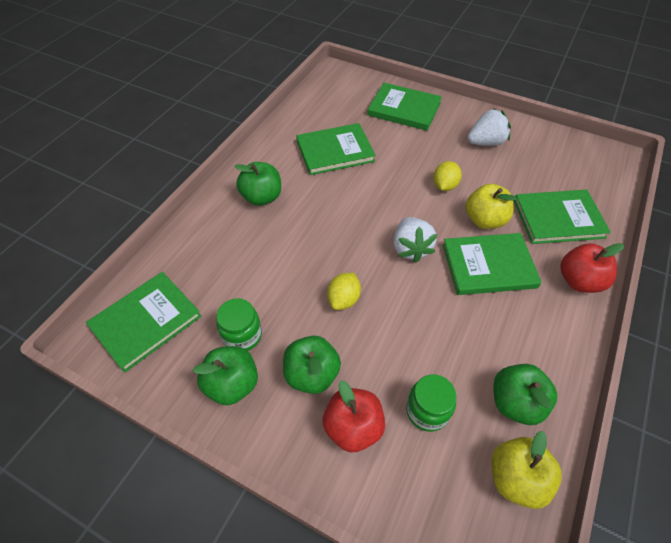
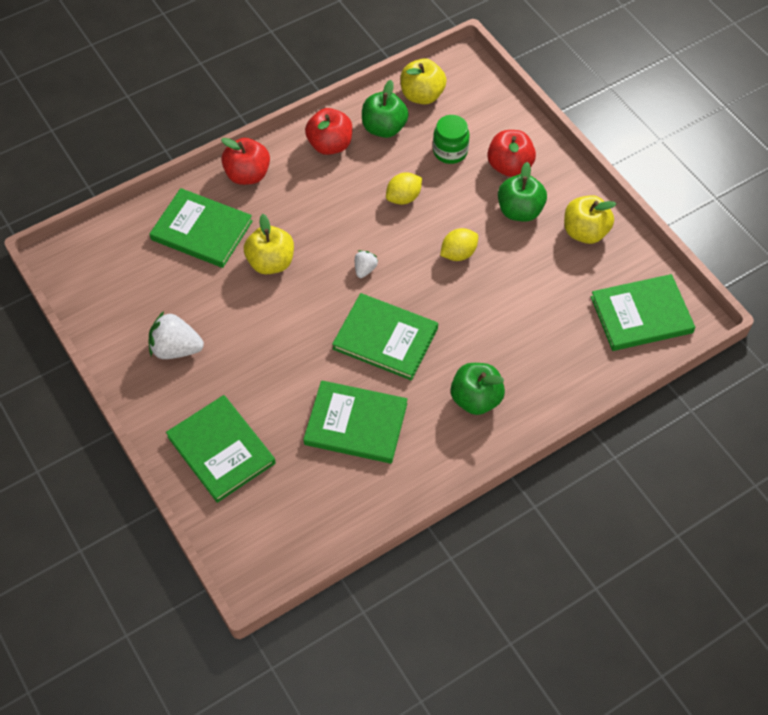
camera: 150 degrees left, 5 degrees up
(232, 384) = (585, 232): green apple -> yellow apple
(242, 335) = (561, 264): green jar -> none
(410, 248) = (365, 269): white strawberry -> white strawberry, size x0.54
(444, 186) = (274, 317): yellow lemon -> yellow lemon (403, 198)
(488, 266) = (310, 221): green book -> green book (385, 338)
(545, 351) = (330, 145): none -> red apple

